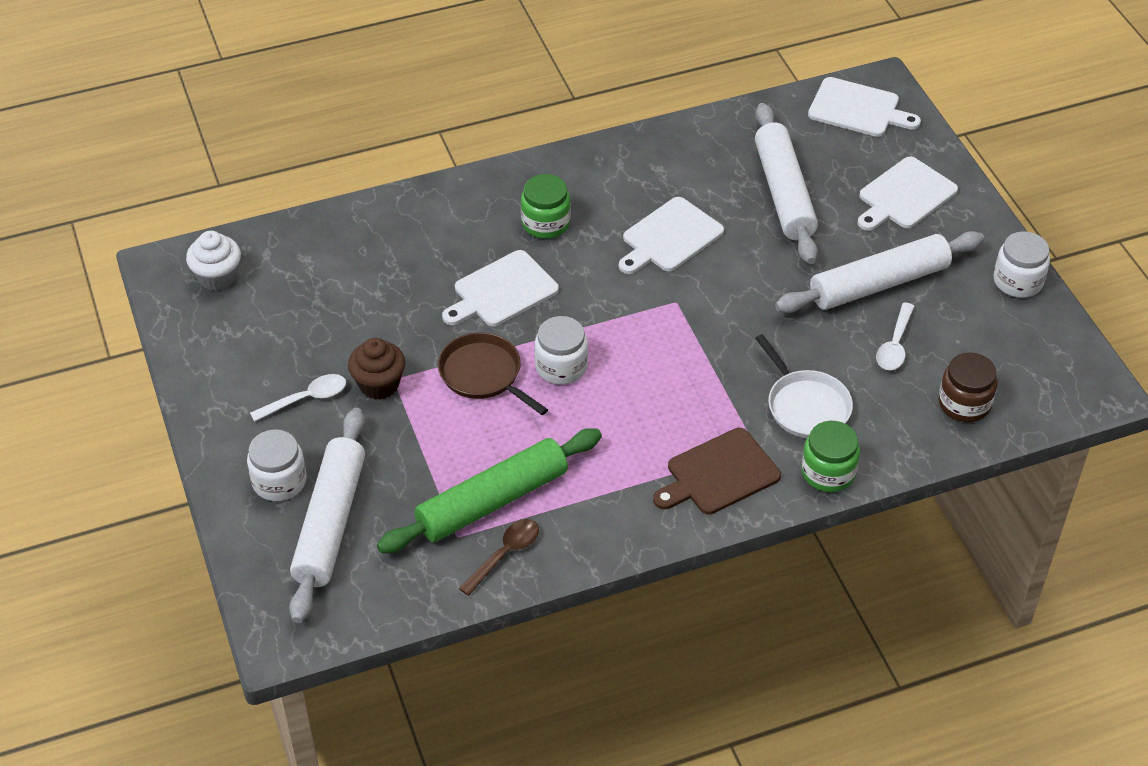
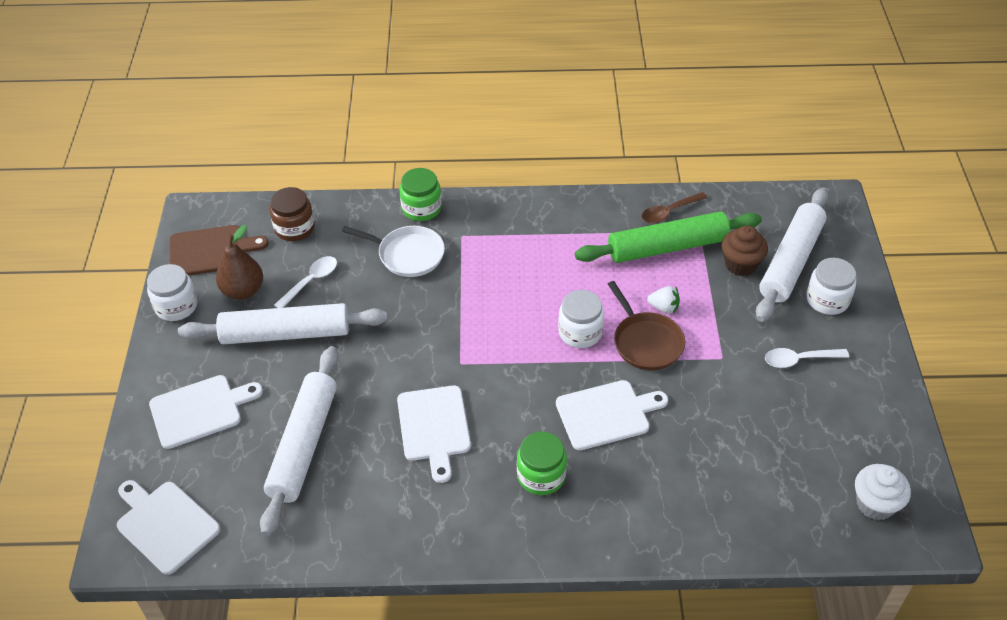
camera: 160 degrees left, 0 degrees up
(379, 384) = (735, 356): brown cupcake -> brown cupcake (740, 264)
(475, 420) = (664, 307): none -> white strawberry
(669, 237) = (434, 427): white cutting board -> white cutting board turned 105 degrees clockwise
(719, 474) = (497, 226): brown cutting board -> brown cutting board (211, 251)
(806, 406) = (408, 255): white pan -> white pan turned 120 degrees clockwise
(961, 315) = (243, 291): none -> brown pear

